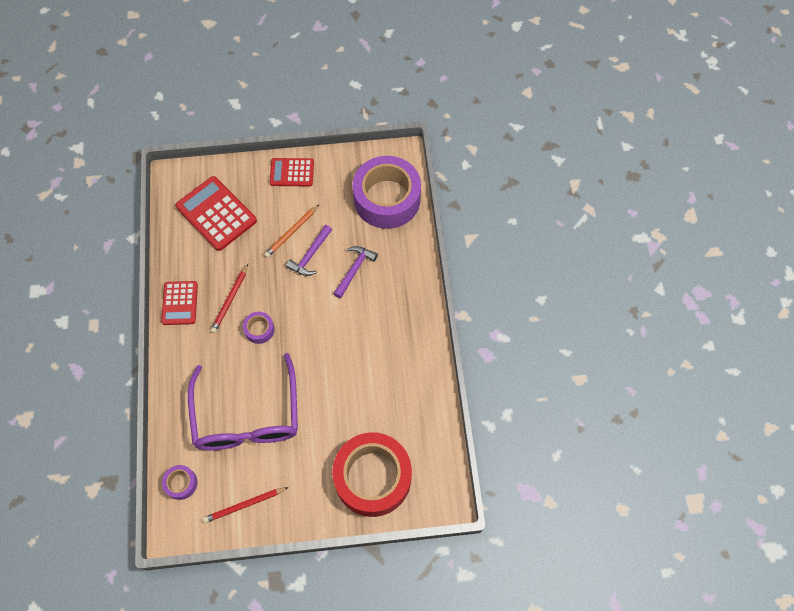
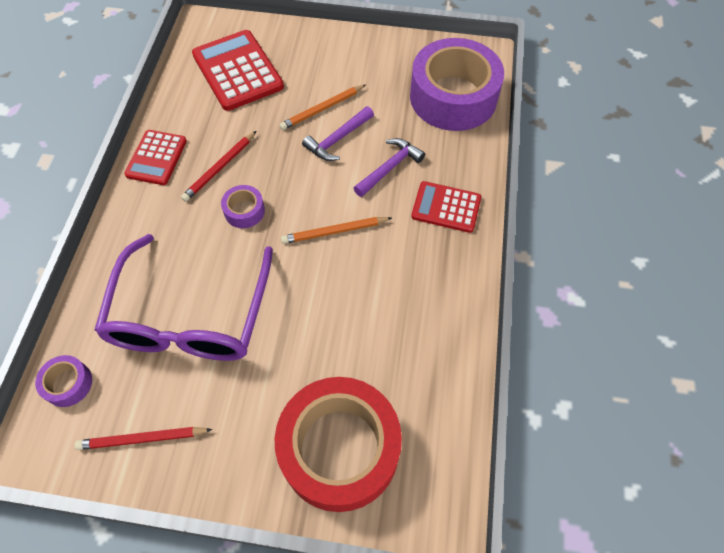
camera: 15 degrees right, 5 degrees down
(292, 172) = (343, 46): red calculator -> red calculator (446, 207)
(328, 329) = (334, 231): none -> orange pencil

